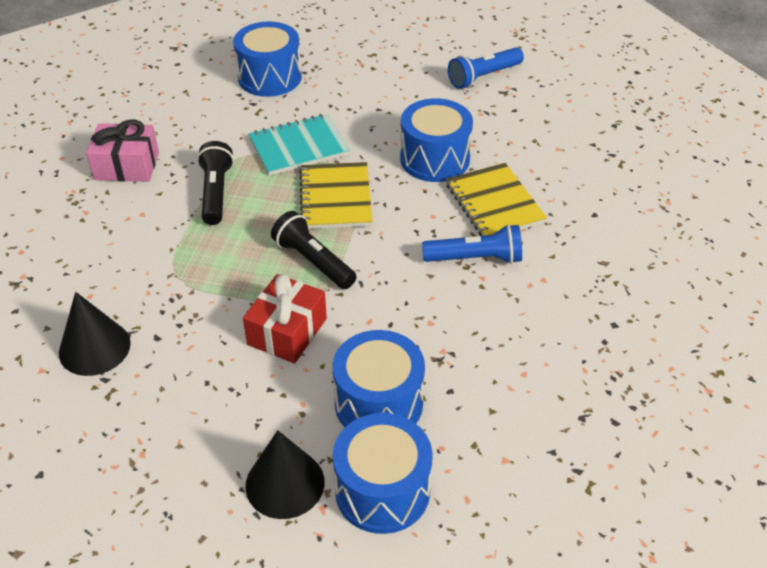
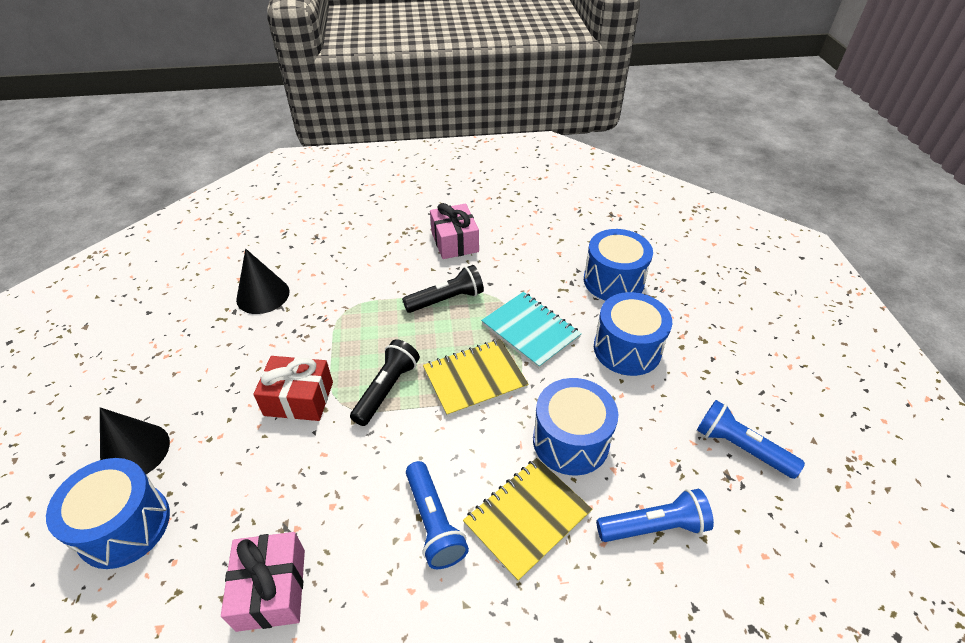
camera: 70 degrees right, 0 degrees up
(378, 403) = (224, 492): blue drum -> blue drum (627, 349)
(496, 374) = (271, 589): none -> pink gift
(528, 141) = (654, 526): none -> blue flashlight

